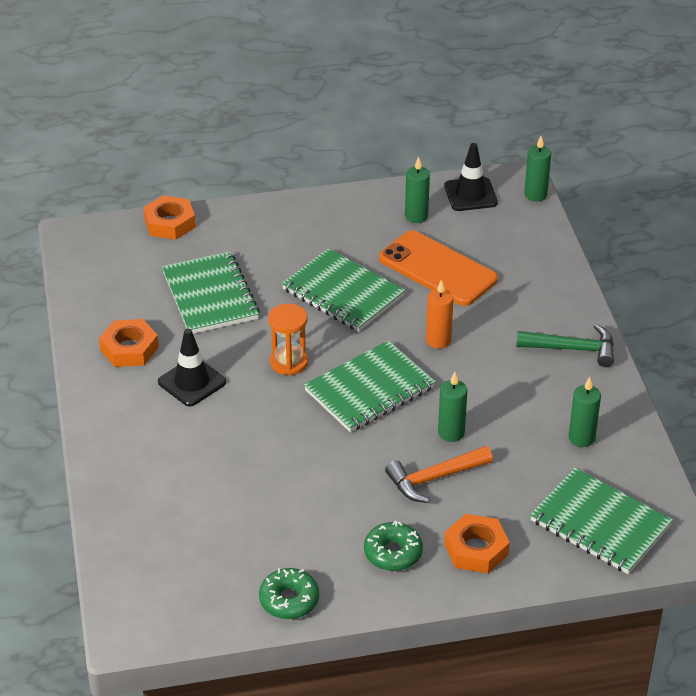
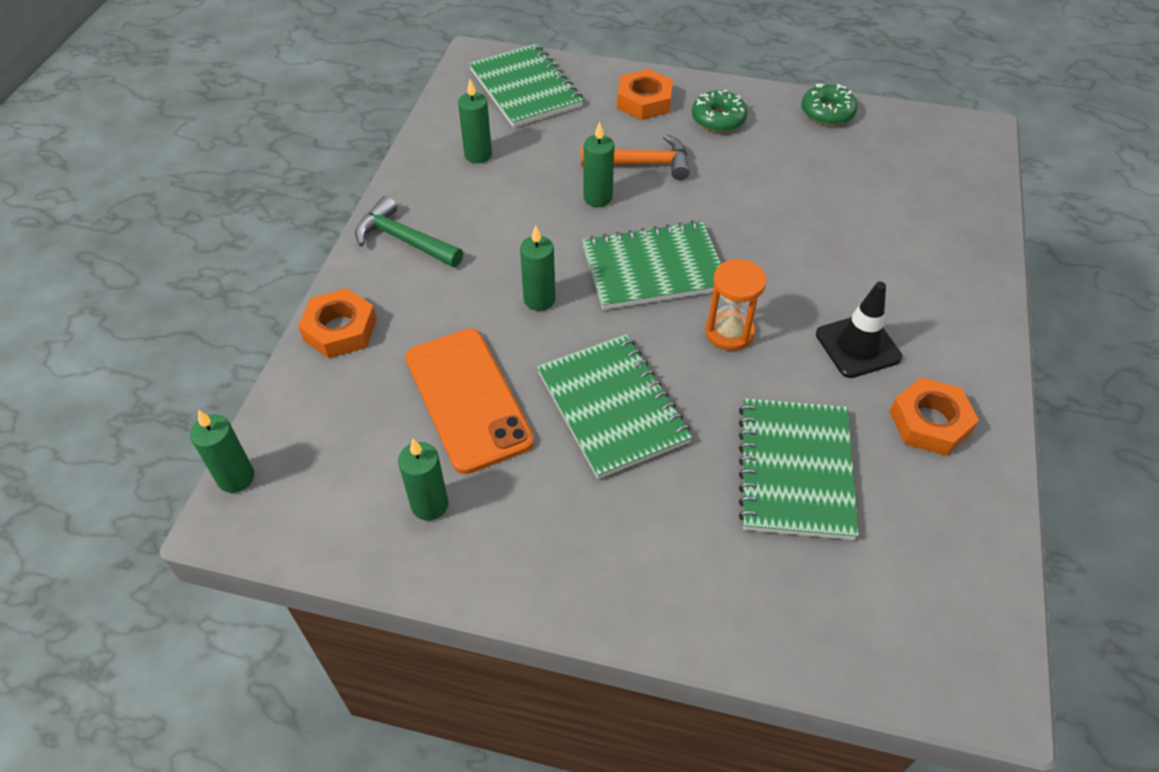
camera: 155 degrees left, 10 degrees up
(170, 223) = (816, 650): orange nut -> orange nut (340, 329)
(438, 340) = (539, 299): orange candle -> green candle
(470, 194) = (322, 516): black traffic cone -> none

